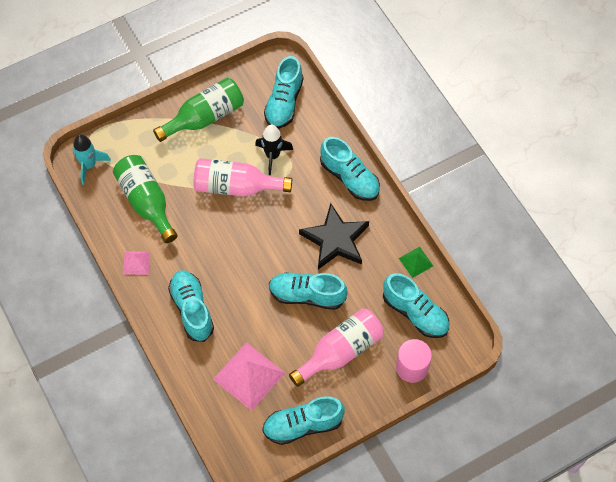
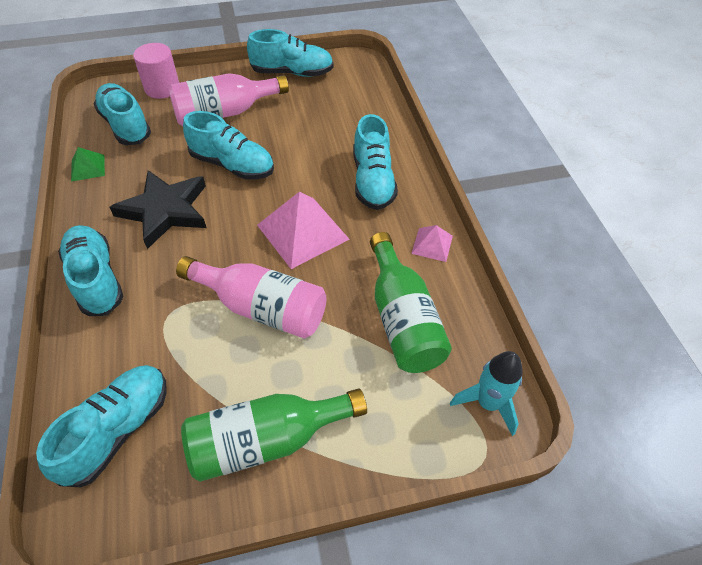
camera: 165 degrees left, 10 degrees down
(249, 376) = (329, 114): pink pyramid -> pink pyramid (302, 232)
(272, 156) = (186, 340): black rocket -> none

